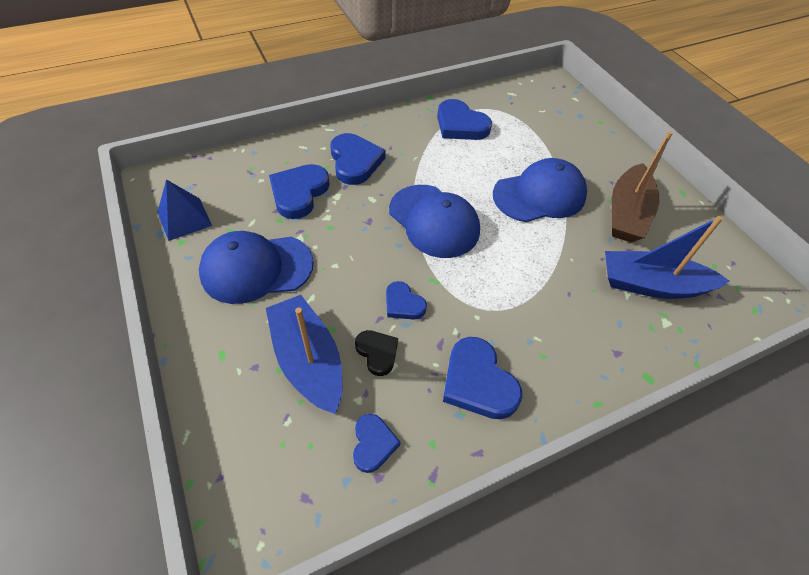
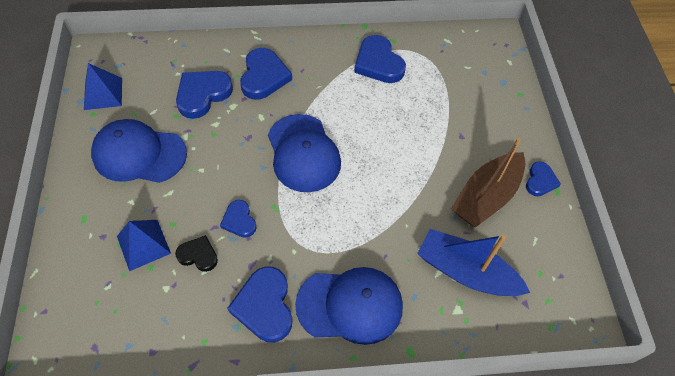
camera: 20 degrees right, 5 degrees up
(308, 361) = (143, 244): blue boat -> blue pyramid
(373, 444) = (160, 326): blue heart -> blue heart (540, 181)
(377, 353) = (198, 255): black heart -> black heart turned 60 degrees counterclockwise
(539, 195) = (413, 155): blue cap -> blue cap (350, 305)

